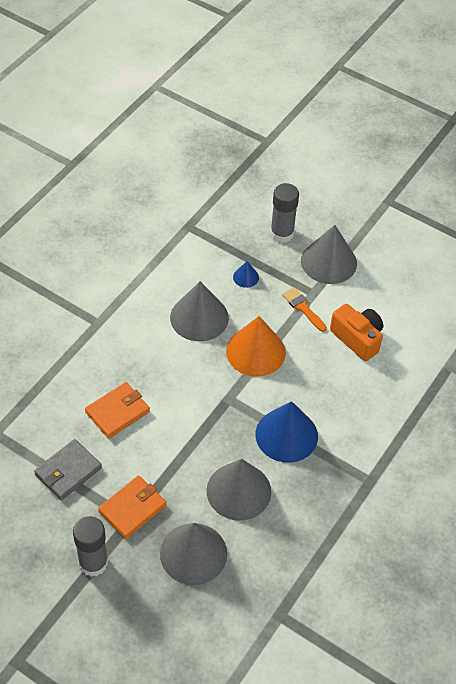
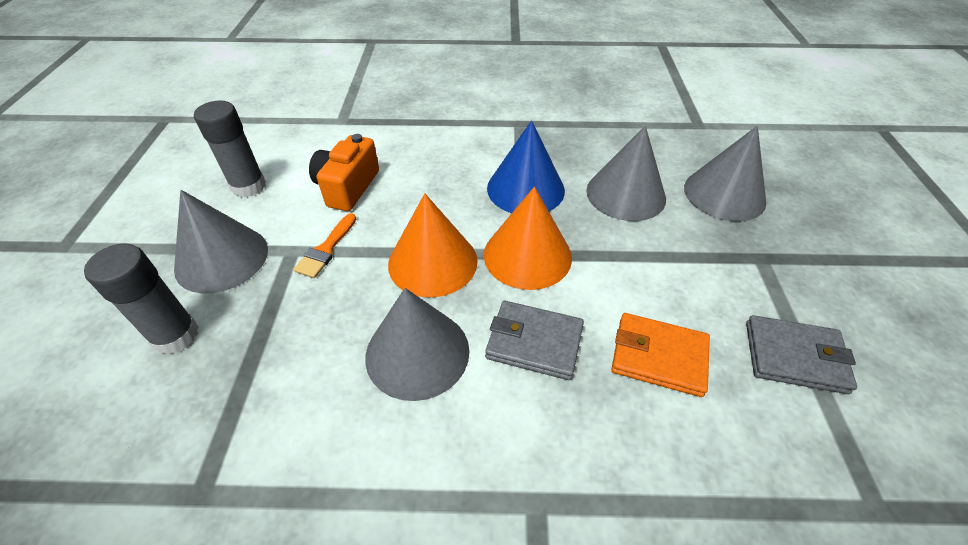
camera: 120 degrees left, 5 degrees down
(93, 563) = (840, 261): grey glue stick -> grey glue stick (248, 186)
(132, 508) = (748, 263): orange wallet -> none
(167, 366) = (534, 342): none -> grey wallet
(226, 399) = (527, 255): none -> orange cone
(246, 277) = (298, 336): blue cone -> none

